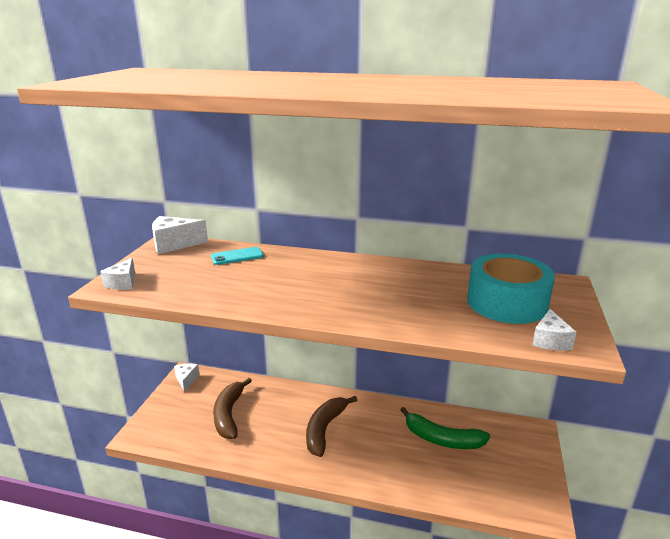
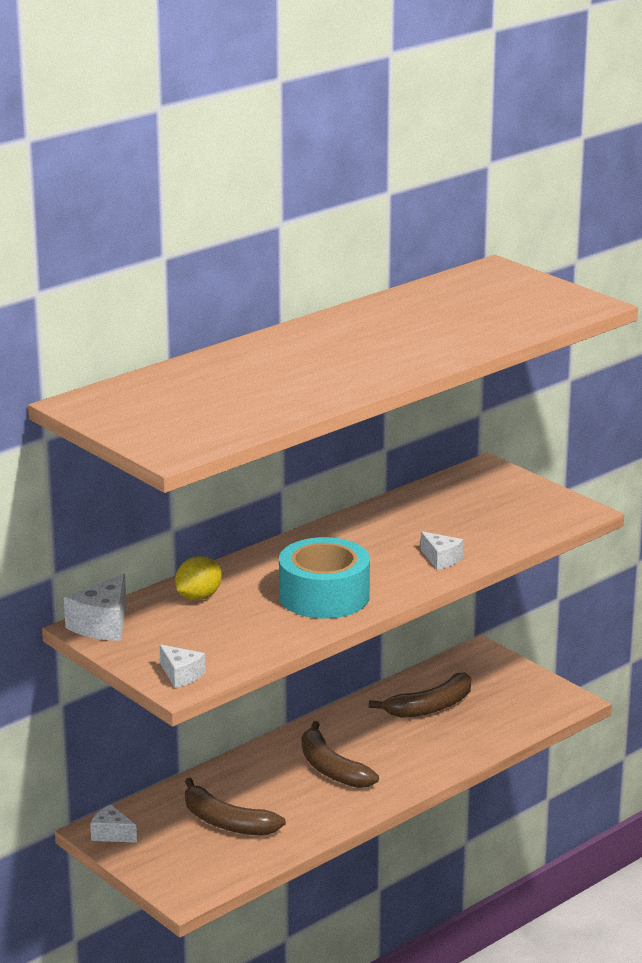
camera: 55 degrees left, 0 degrees up
(237, 256) = (198, 597): turquoise phone -> yellow lemon
(442, 439) = (430, 707): green banana -> brown banana
(506, 303) = (484, 507): turquoise tape -> turquoise tape (324, 596)
(550, 341) = (558, 519): white cheese -> white cheese (441, 559)

